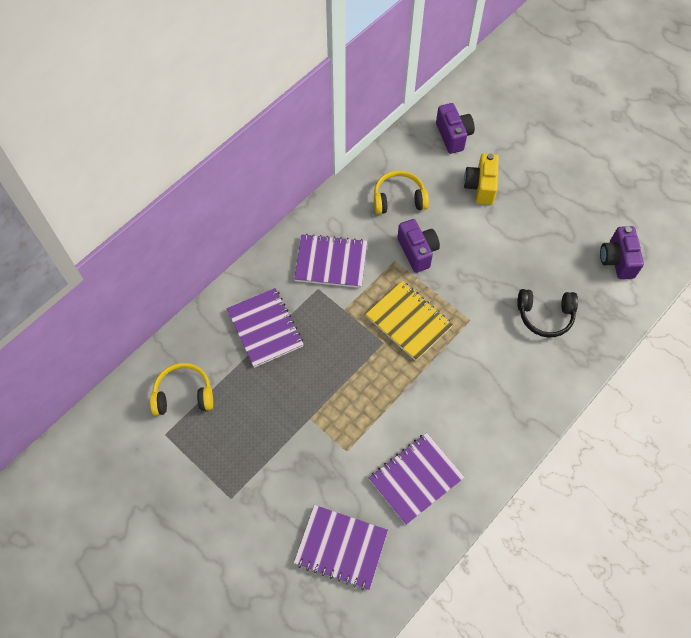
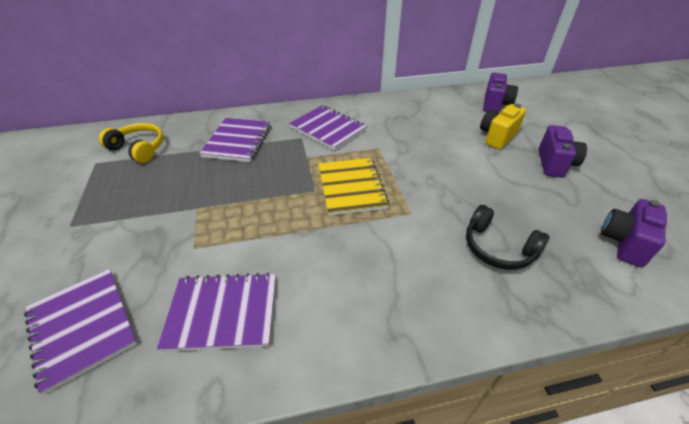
camera: 35 degrees right, 20 degrees down
(399, 199) = (417, 118): yellow headphones -> none
(417, 251) = (404, 150): purple camera -> purple camera (555, 164)

